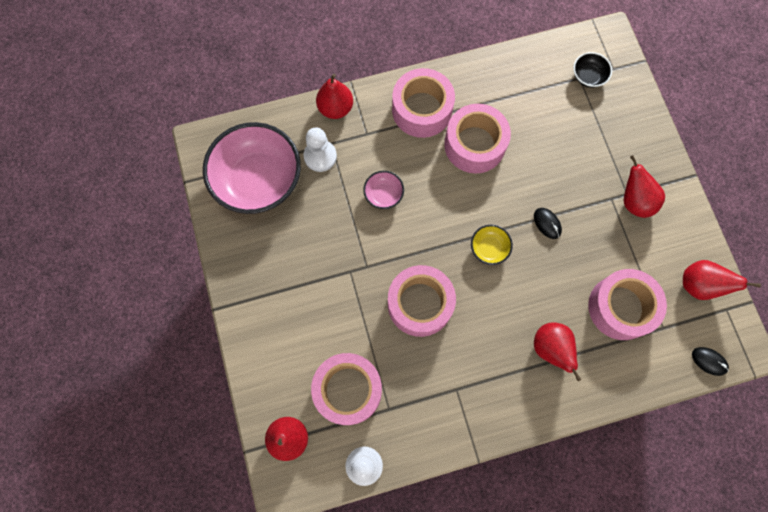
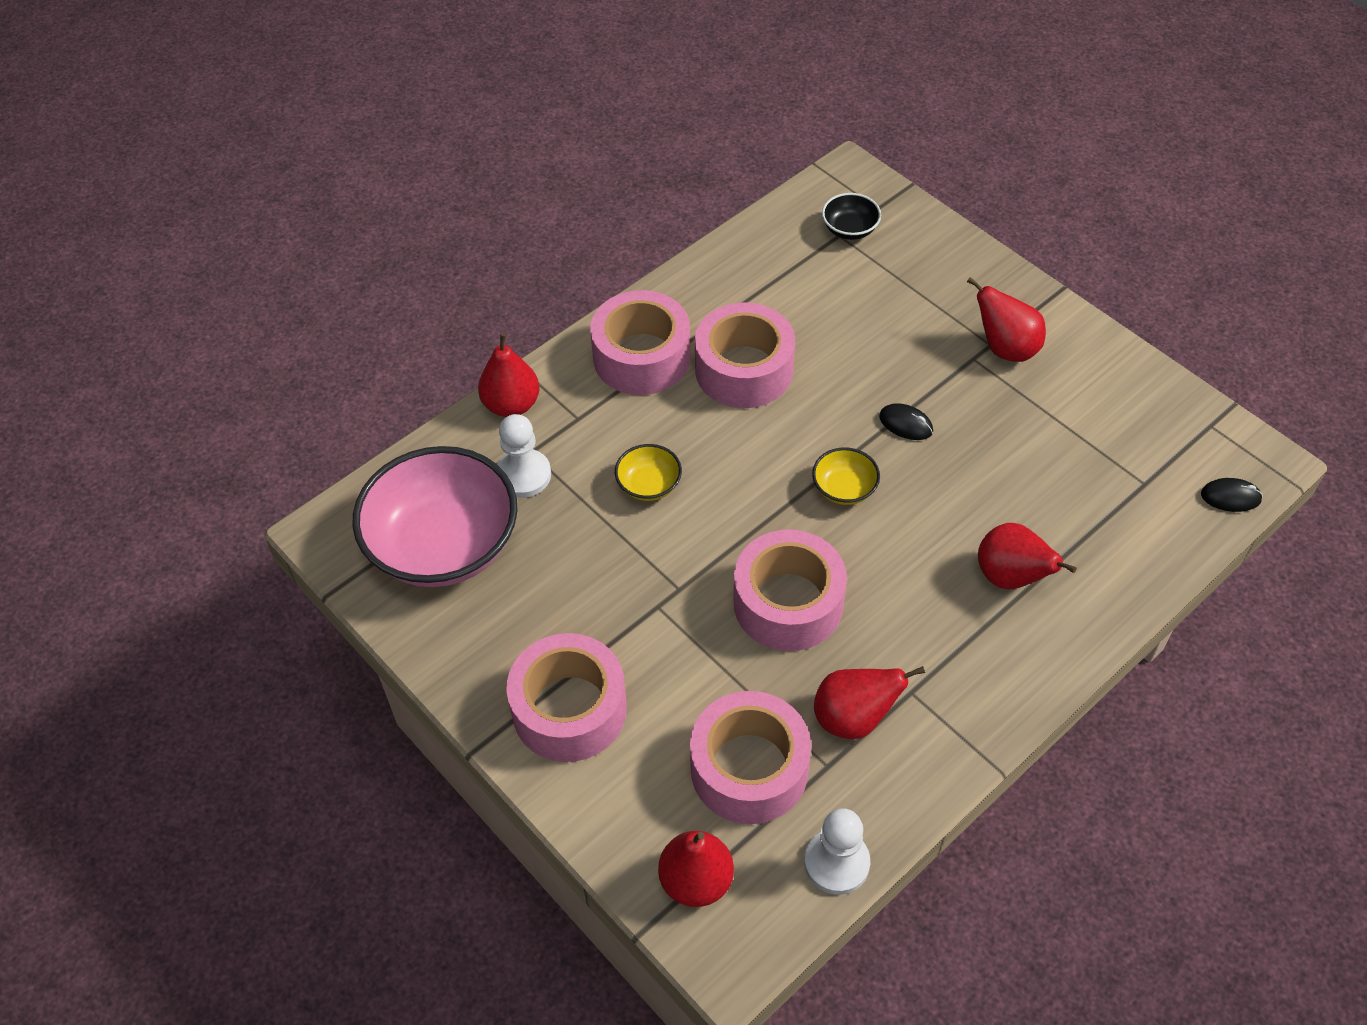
camera: 25 degrees left, 20 degrees down
(383, 194) = (649, 485): pink bowl -> yellow bowl
(621, 307) = (1072, 483): pink tape -> pink tape (569, 709)
(699, 285) = (1156, 412): red pear -> red pear (854, 718)

